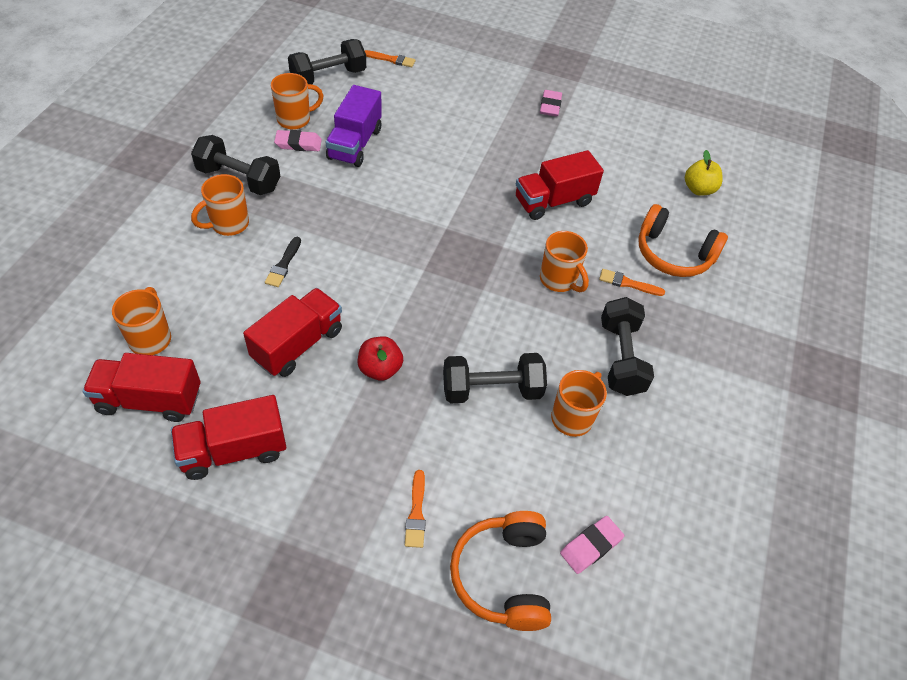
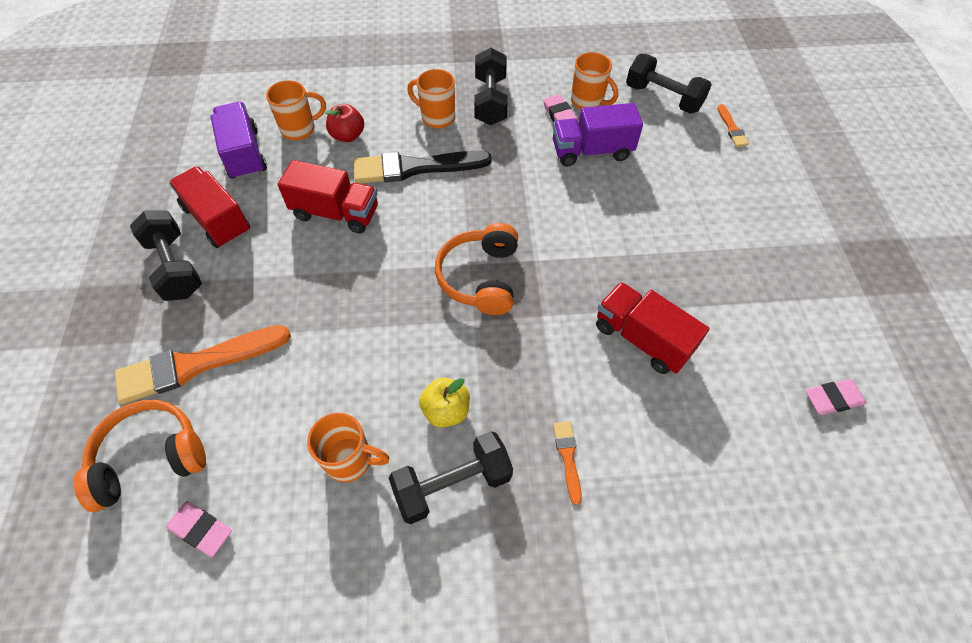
camera: 70 degrees right, 5 degrees up
(149, 400) = (244, 154): red truck -> purple truck
(283, 264) = (415, 168): black brush -> black brush, size x2.19
(380, 369) = (336, 278): red apple -> red apple (347, 136)
(416, 513) = (196, 364): orange brush -> orange brush, size x2.19
(491, 390) = (352, 373): black dumbbell -> black dumbbell (175, 267)
(550, 106) = (793, 282): pink eraser -> pink eraser (833, 399)
(559, 280) = (528, 384): orange mug -> none
(673, 254) = (650, 496): orange headphones -> orange headphones (480, 277)
(698, 189) = (791, 496): yellow apple -> yellow apple (446, 411)

